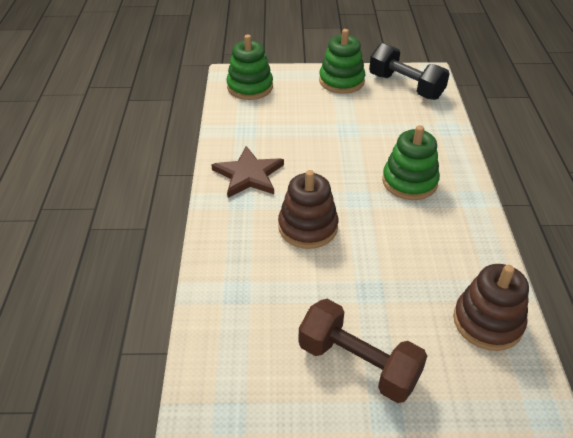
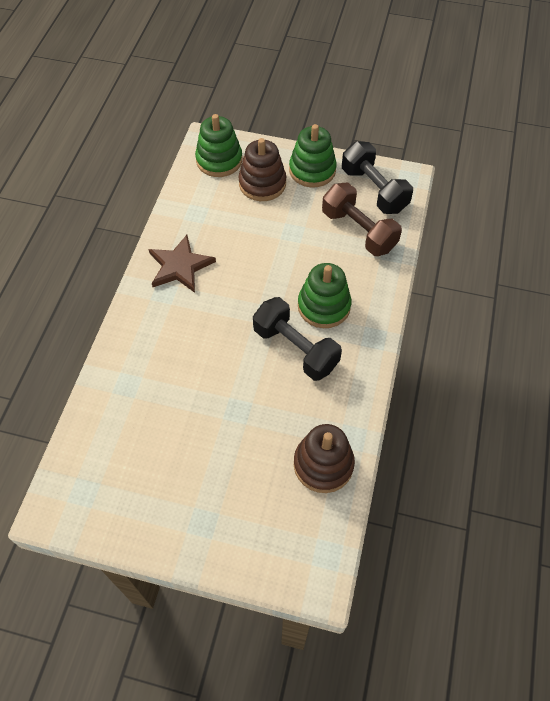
camera: 15 degrees right, 15 degrees up
(308, 227) = (210, 334): brown stacking toy -> brown stacking toy (262, 184)
(358, 364) = (199, 474): brown dumbbell -> brown dumbbell (358, 231)
(401, 222) = (295, 348): none -> black dumbbell

